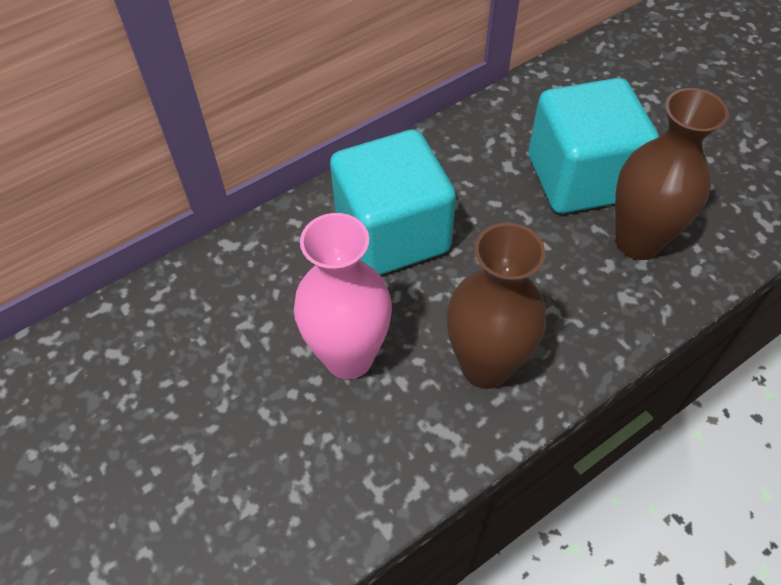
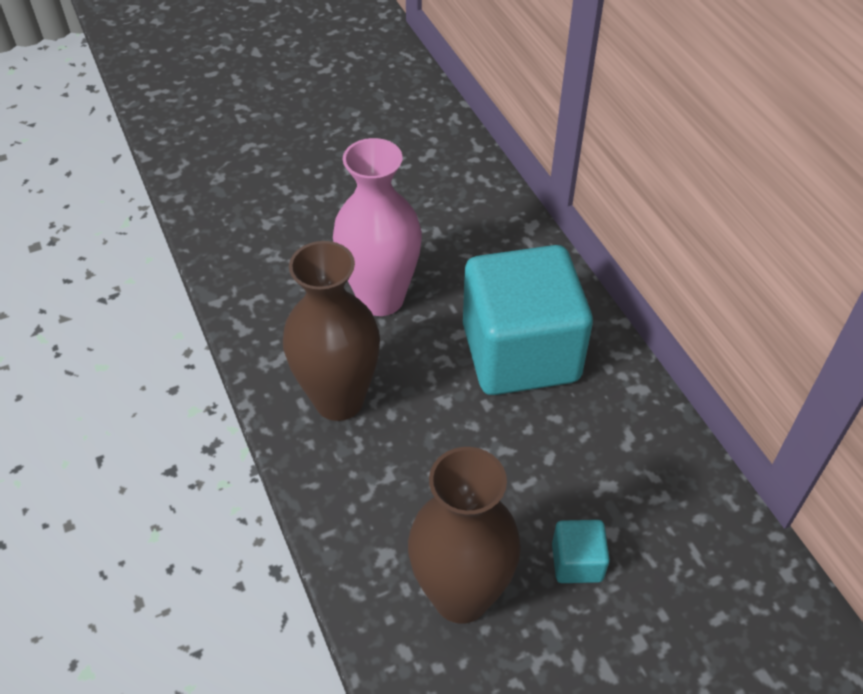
camera: 100 degrees right, 5 degrees down
(580, 178) = (577, 562): turquoise cube -> turquoise cube, size x0.40

